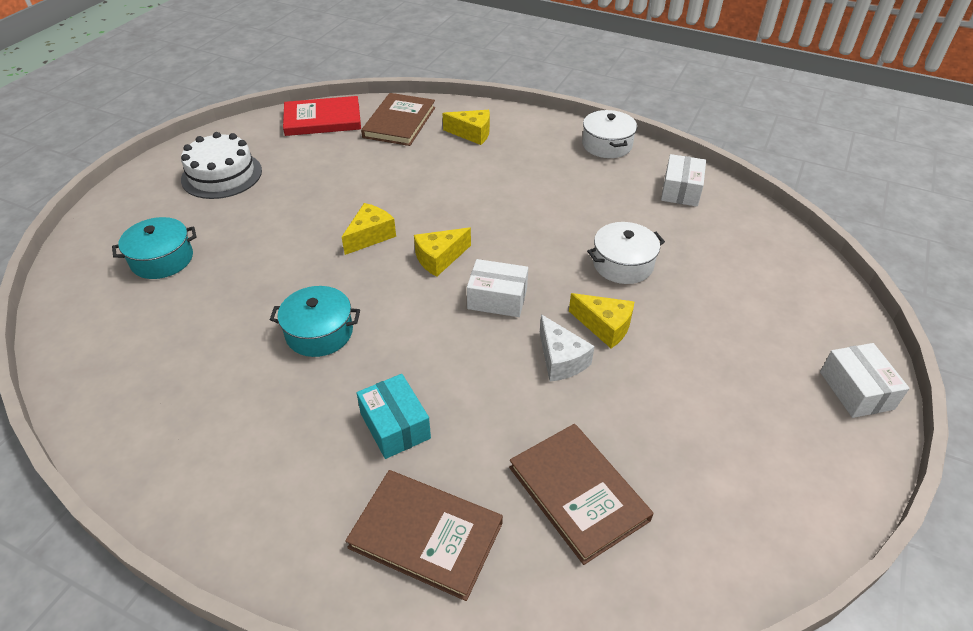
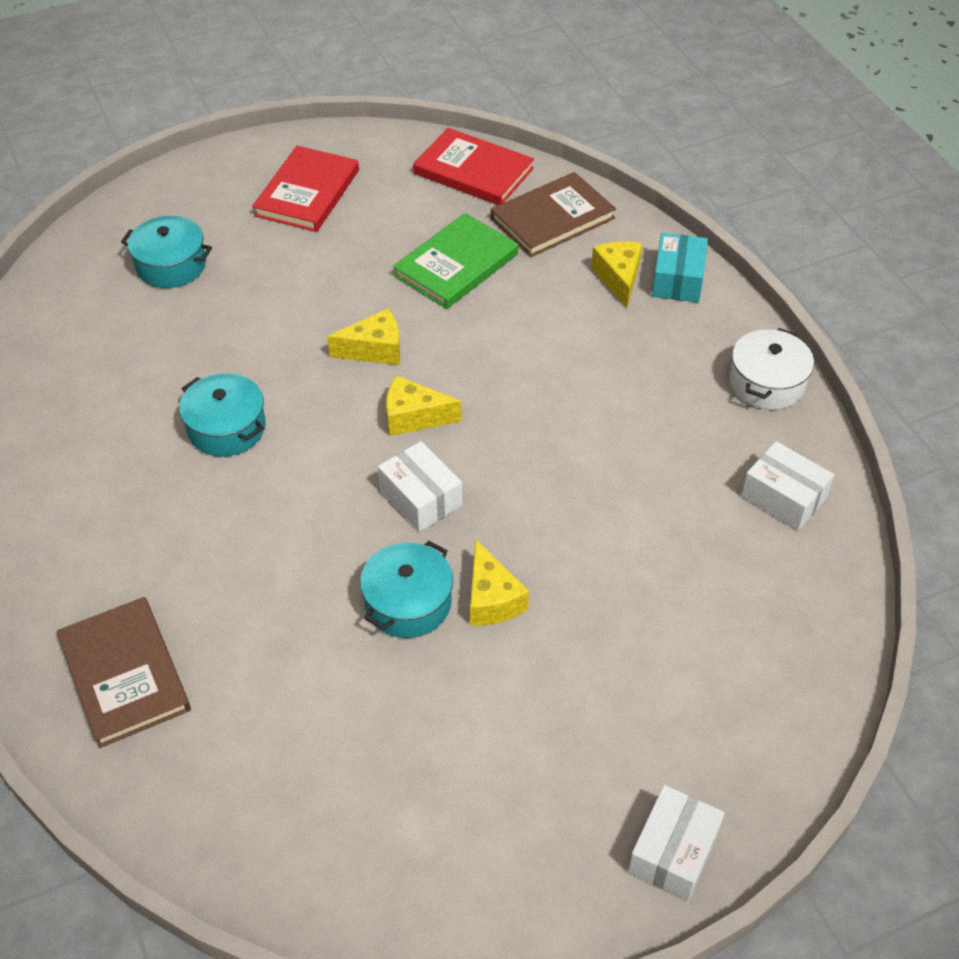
camera: 40 degrees right, 5 degrees up
(222, 175) = (307, 193): white cake -> red book
(369, 169) = (456, 265): none -> green book
(395, 426) = (198, 562): turquoise box -> turquoise box (677, 280)
(472, 134) = (618, 278): yellow cheese -> yellow cheese turned 150 degrees counterclockwise
(561, 360) = (408, 603): white cheese -> turquoise pot
(578, 493) = (278, 735): brown book -> none
(623, 264) = (596, 544): white pot -> none
(681, 190) = (783, 497): white box -> white box turned 75 degrees clockwise

